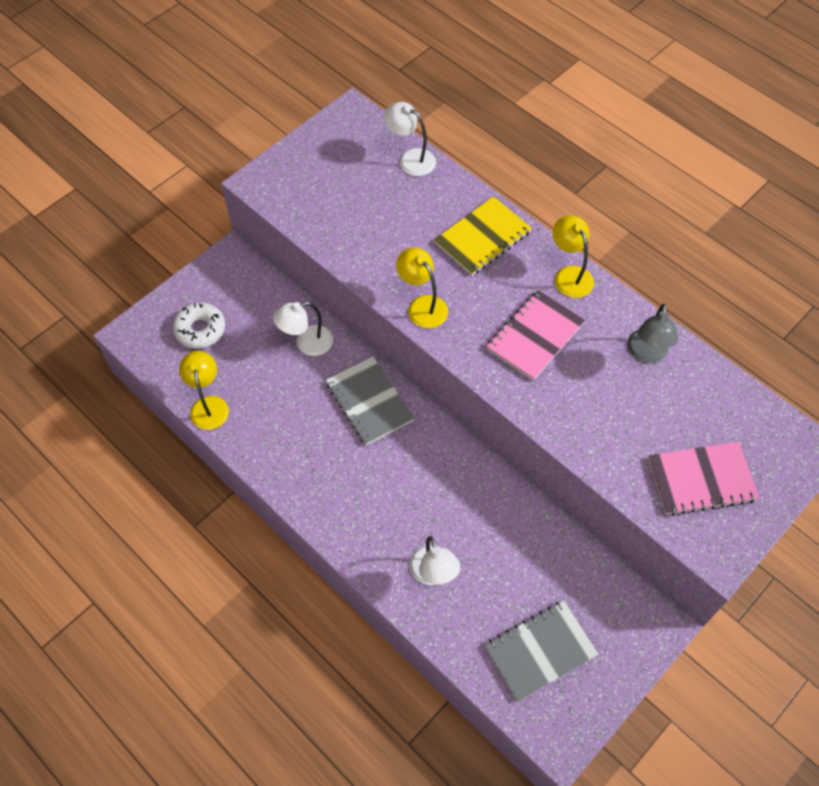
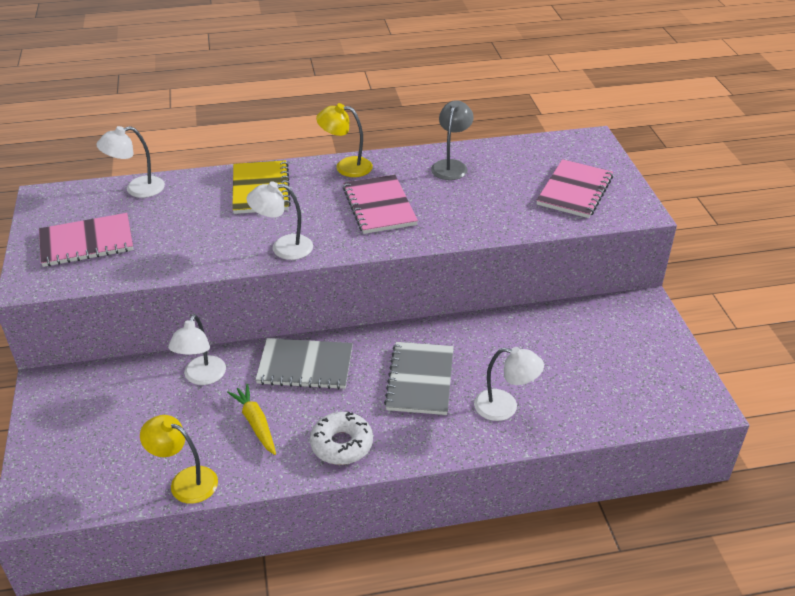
camera: 55 degrees left, 20 degrees down
(200, 330) = (95, 446): white donut -> white donut (341, 444)
(289, 410) = (255, 423): none -> yellow carrot
(324, 179) = (87, 242): none -> pink notebook
(422, 306) = (283, 248): yellow lamp -> white lamp
(540, 651) = (622, 378): grey notebook -> grey notebook (420, 380)
(646, 354) = (451, 166): grey lamp -> grey lamp turned 120 degrees counterclockwise

